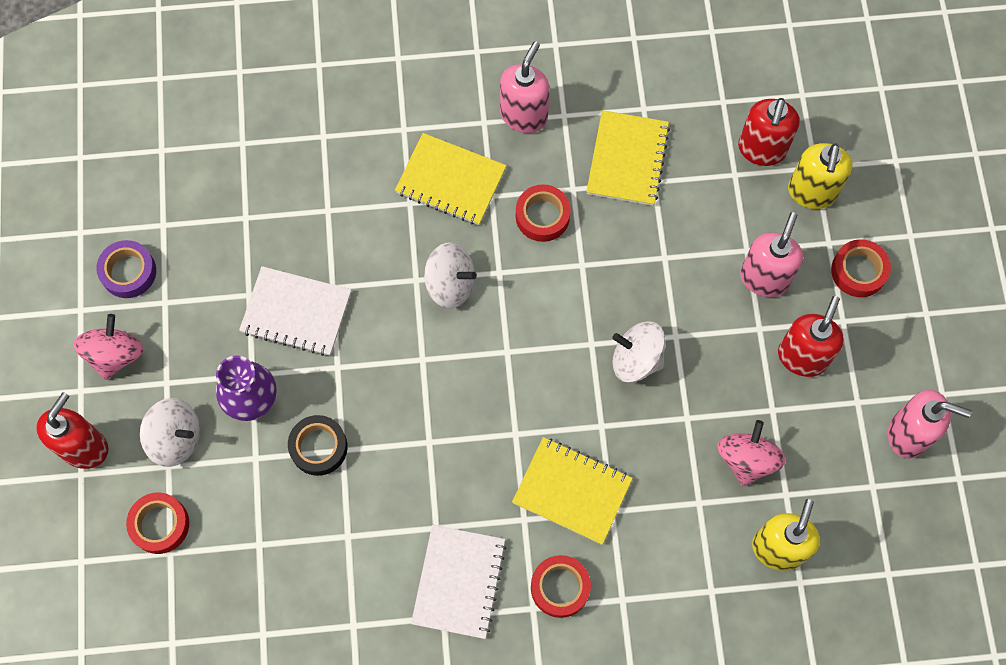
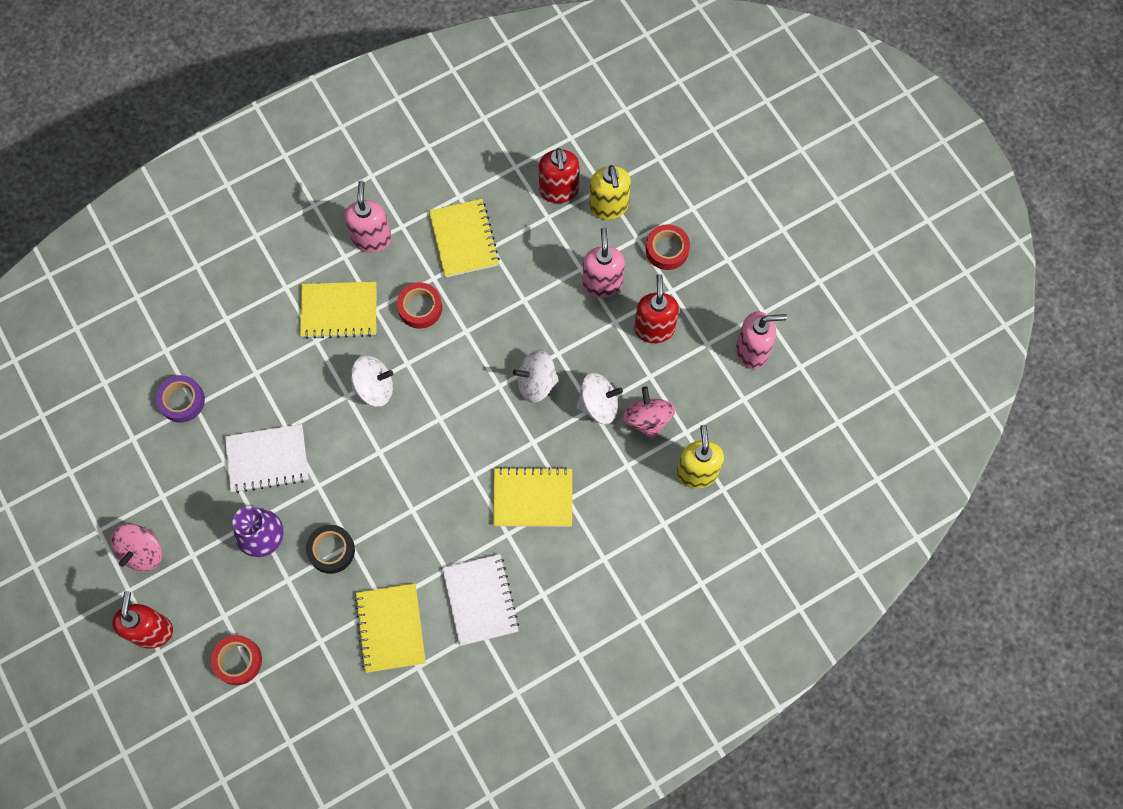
camera: 25 degrees left, 0 degrees up
(115, 355) = (142, 552): pink spinning top -> pink spinning top turned 150 degrees counterclockwise
(128, 272) = (123, 485): purple tape -> purple tape (182, 401)
(176, 438) = (220, 592): white spinning top -> white spinning top (598, 405)
(343, 567) = (391, 628): none -> yellow notebook
(560, 587) = (555, 570): red tape -> none

